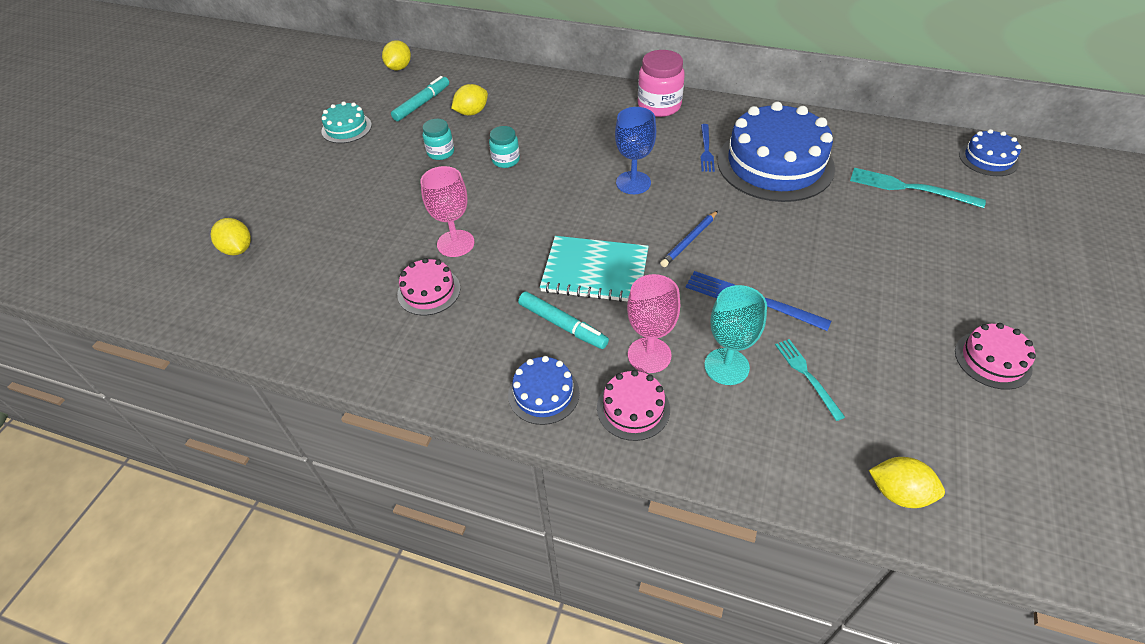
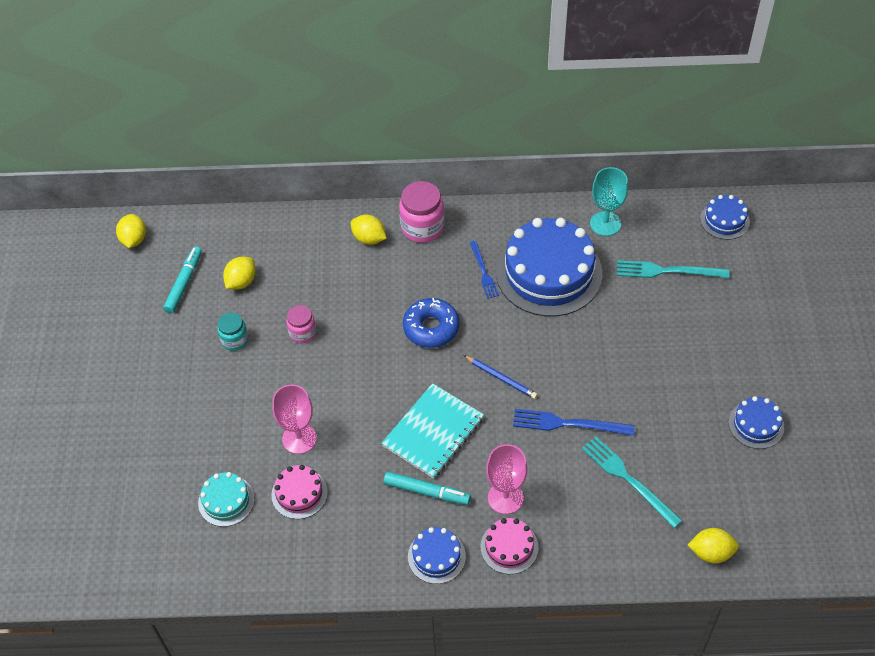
camera: 20 degrees left, 5 degrees up
(238, 249) = (98, 503): yellow lemon -> yellow lemon (369, 239)
(346, 128) = (122, 335): turquoise cake -> turquoise cake (226, 501)
(506, 160) = (302, 333): turquoise jar -> pink jar
(595, 271) = (433, 432): turquoise notebook -> turquoise notebook turned 45 degrees counterclockwise
(633, 183) = (431, 328): blue goblet -> blue donut
(689, 241) = (501, 378): blue pencil -> blue pencil turned 75 degrees counterclockwise
(726, 366) = (567, 490): turquoise goblet -> turquoise goblet (605, 224)
(807, 376) = (628, 479): turquoise fork -> turquoise fork, size x1.54
(992, 360) = (756, 425): pink cake -> blue cake

